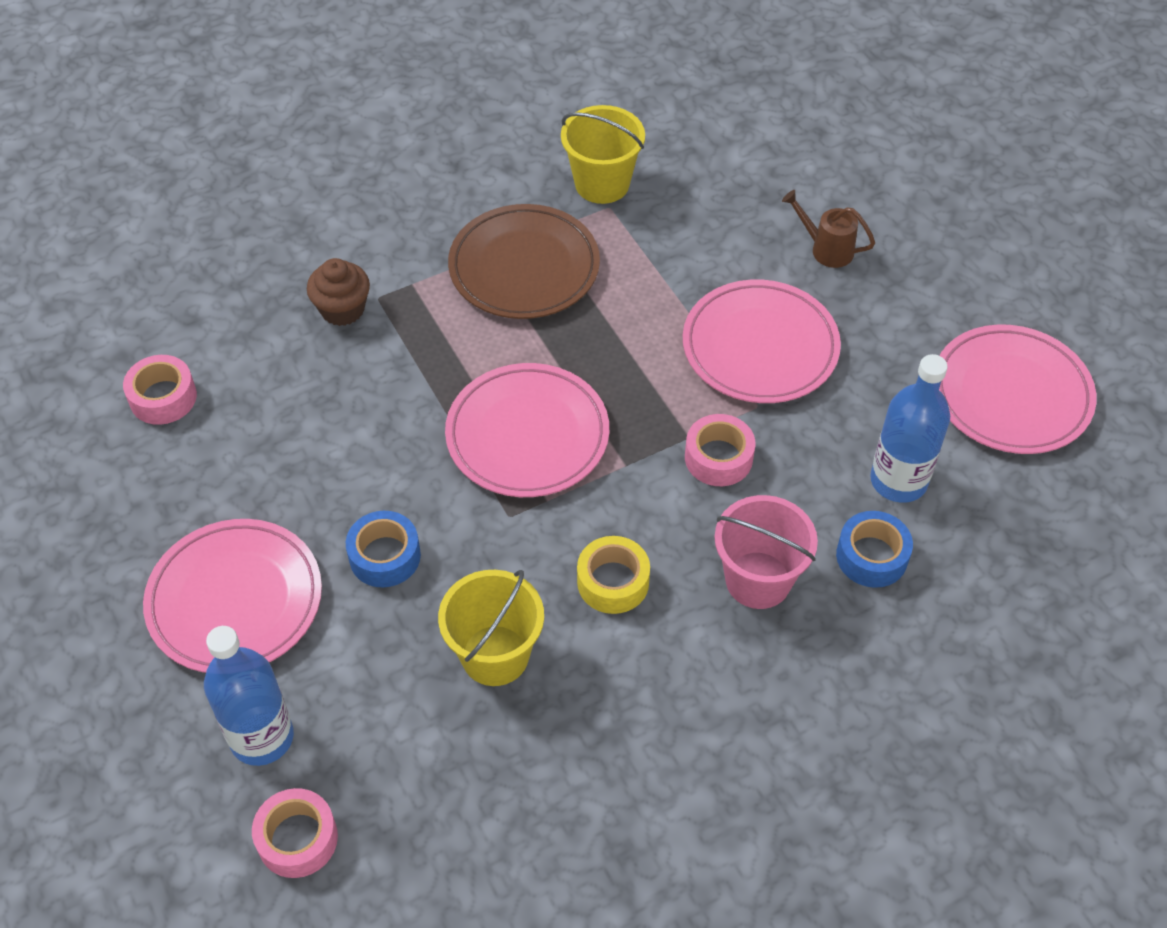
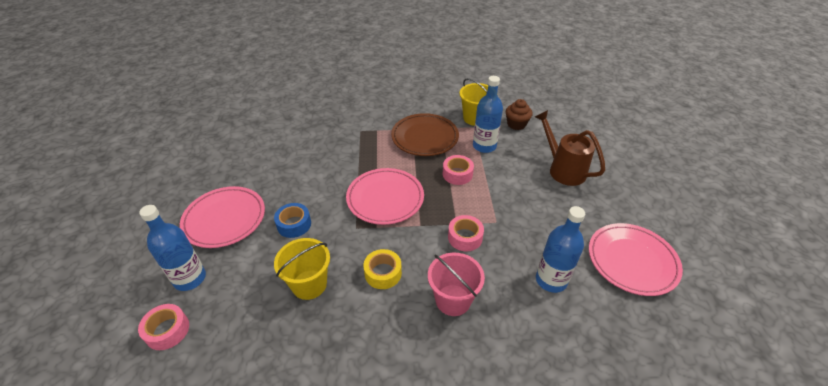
camera: 25 degrees right, 10 degrees down
(163, 397) = (258, 139): pink tape -> pink tape (457, 174)
(342, 309) = (344, 130): brown cupcake -> brown cupcake (516, 124)
(654, 247) = (484, 146): none -> blue bottle
(760, 347) = (510, 198): pink plate -> none
(826, 249) = (563, 169): brown watering can -> brown watering can, size x1.77
(871, 556) = (518, 312): blue tape -> none

